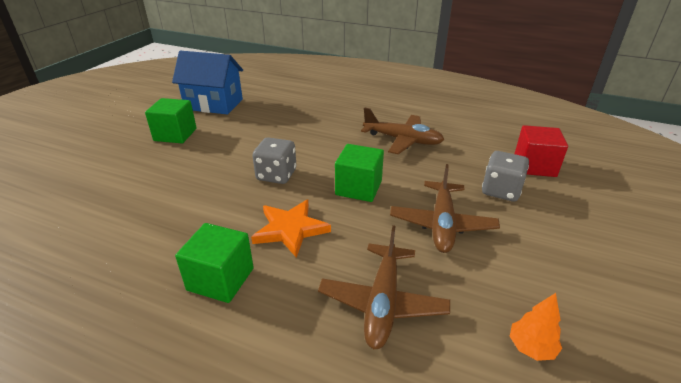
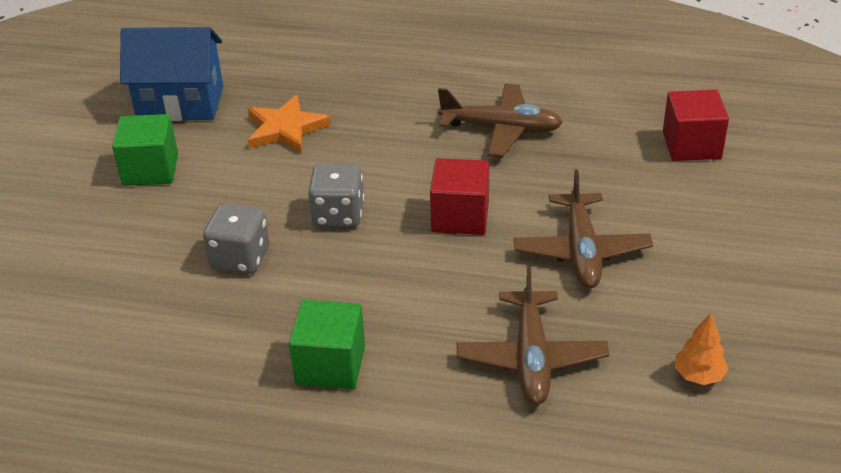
camera: 10 degrees left, 5 degrees up
(290, 229) = (390, 289): orange star -> orange star (285, 129)
(358, 188) = (460, 217): green cube -> red cube
(501, 191) = (650, 191): grey dice -> grey dice (240, 258)

